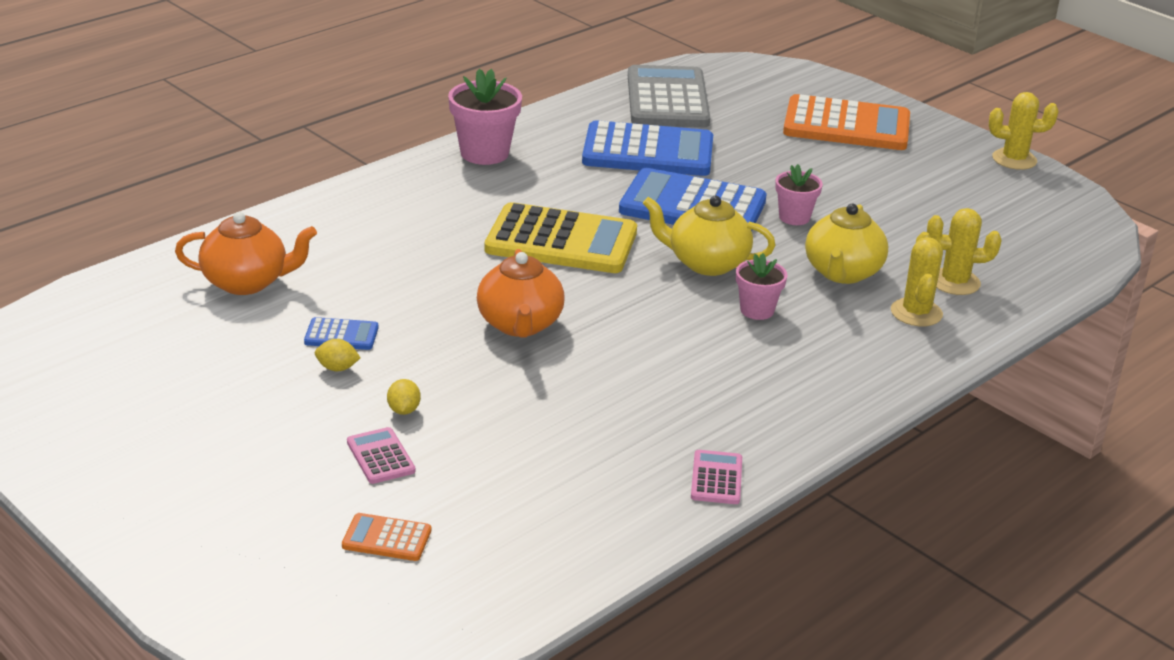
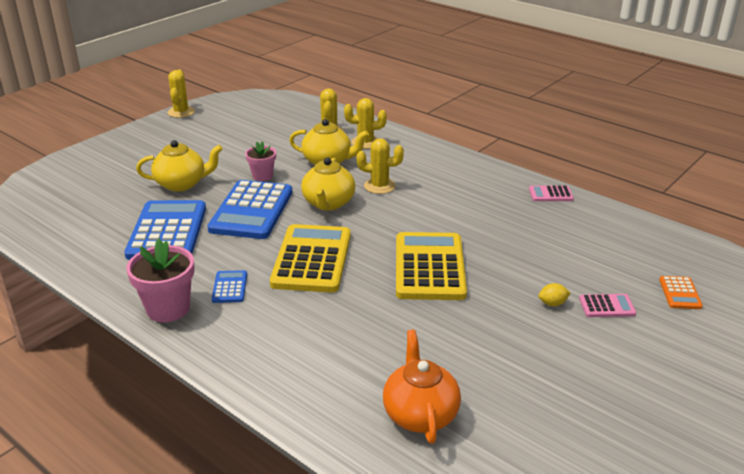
camera: 95 degrees left, 0 degrees up
(337, 368) = (520, 340): yellow lemon -> none
(341, 335) = (477, 345): blue calculator -> blue calculator (230, 287)
(380, 457) = (607, 306): pink calculator -> pink calculator turned 150 degrees counterclockwise
(520, 325) = (429, 267): orange teapot -> yellow calculator
(667, 99) = (74, 227): grey calculator -> none
(757, 310) = (379, 186): pink flower pot -> yellow cactus
(772, 160) = (182, 184): none -> yellow teapot
(846, 125) = (130, 159): orange calculator -> none

